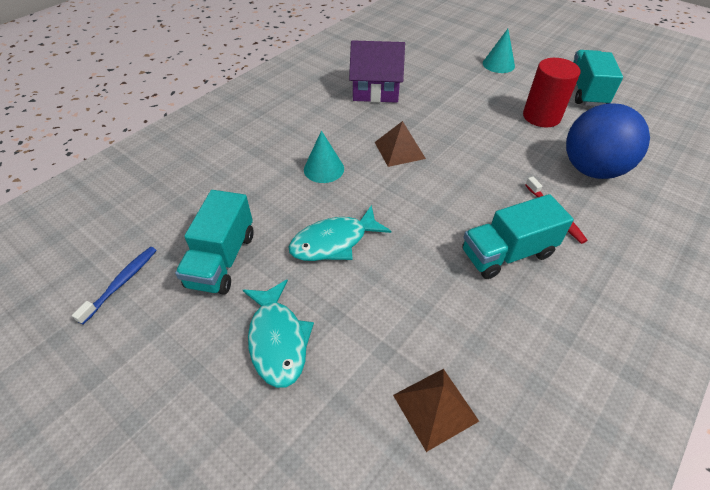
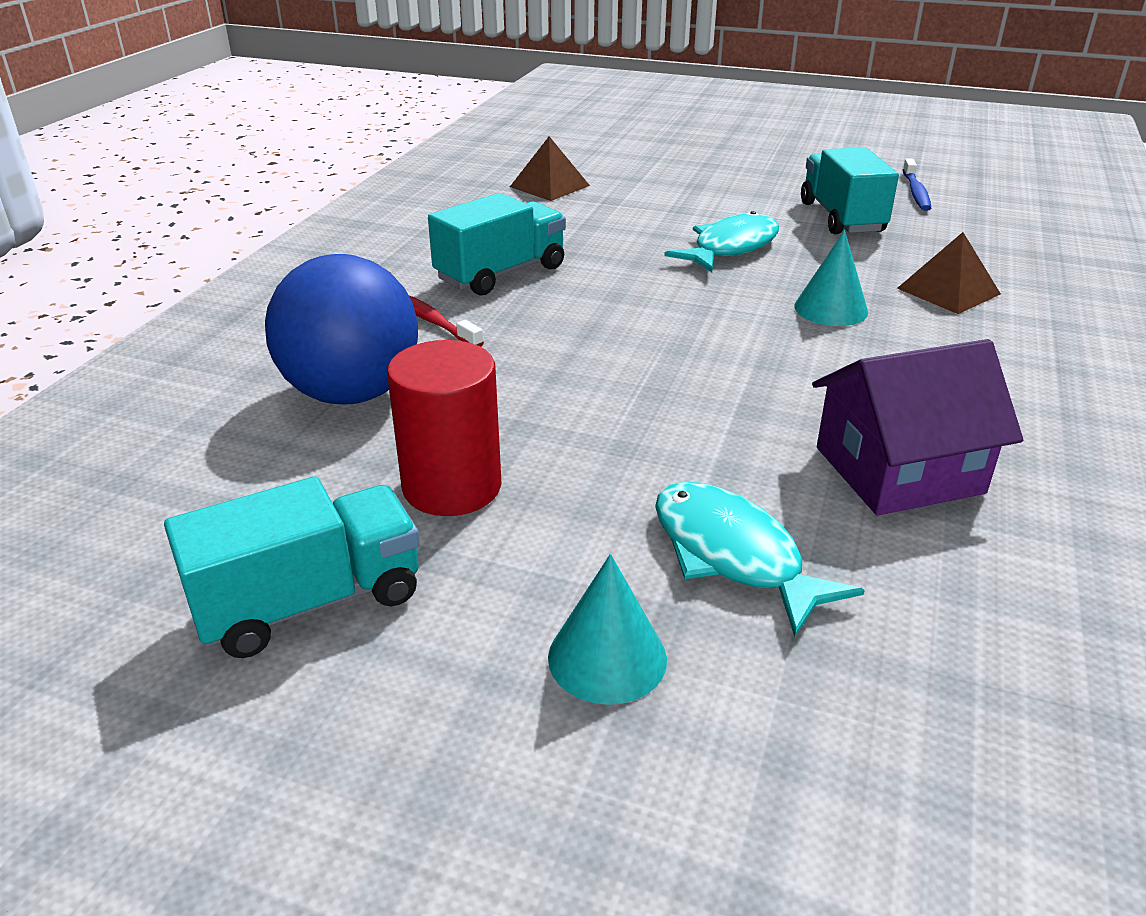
camera: 160 degrees right, 15 degrees down
(278, 340) = (718, 190): turquoise fish -> turquoise fish (732, 555)
(399, 150) = (731, 356): brown pyramid -> brown pyramid (948, 291)
(586, 91) = (309, 602): turquoise truck -> turquoise truck turned 105 degrees counterclockwise

